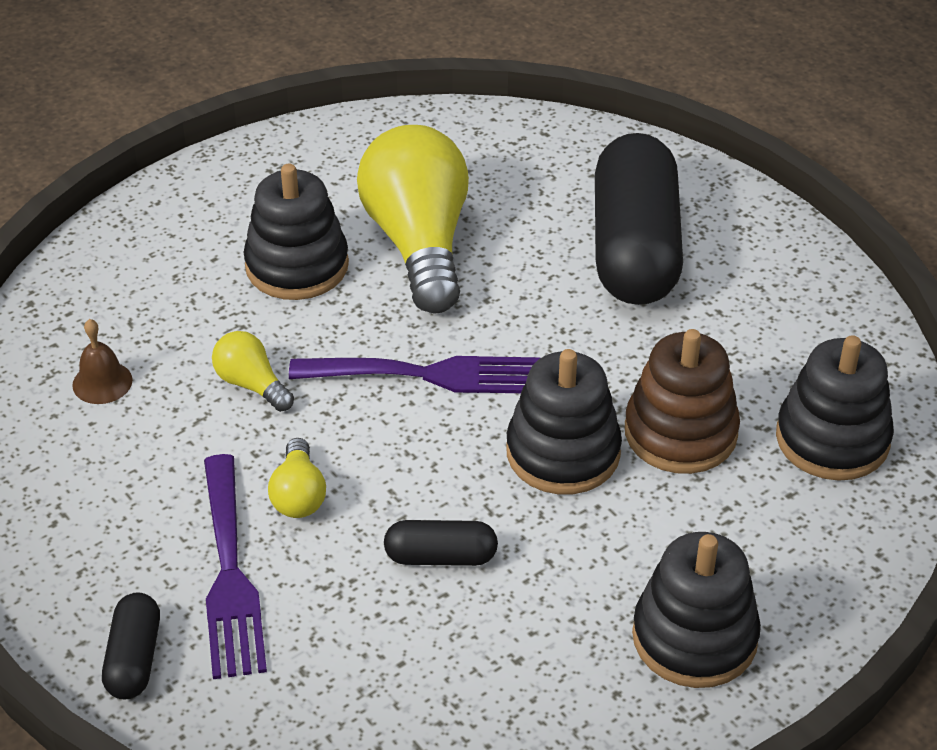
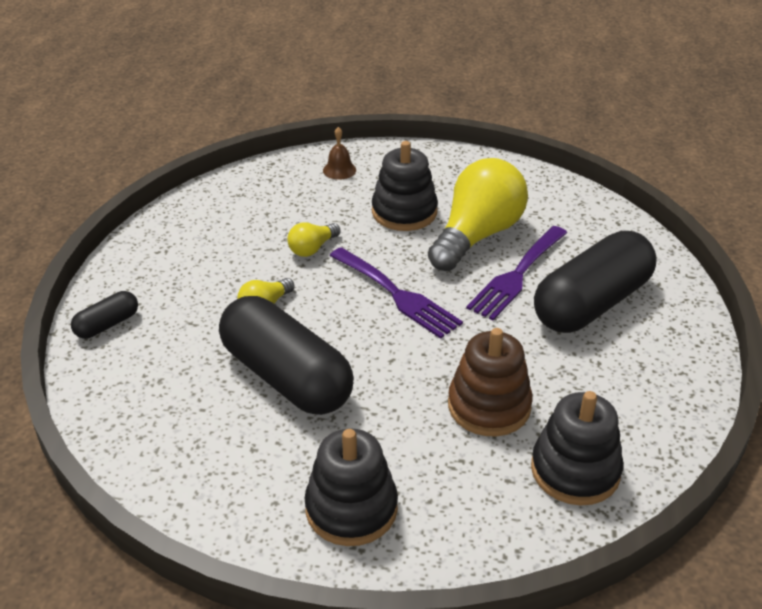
camera: 45 degrees right, 5 degrees down
(102, 382) = (254, 210): brown bell -> brown bell (339, 170)
(230, 575) = (190, 319): purple fork -> purple fork (517, 275)
(251, 384) = (312, 248): yellow light bulb -> yellow light bulb turned 135 degrees counterclockwise
(441, 556) = (286, 377): black capsule -> black capsule, size x2.23
(563, 452) = (412, 373): black stacking toy -> none

